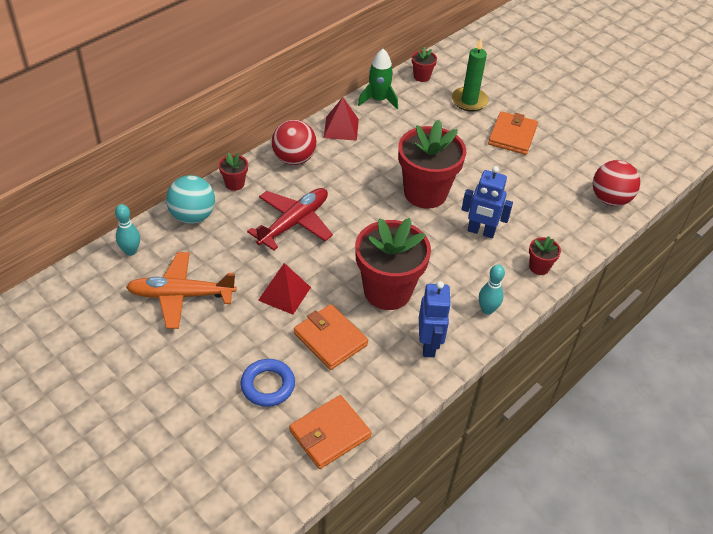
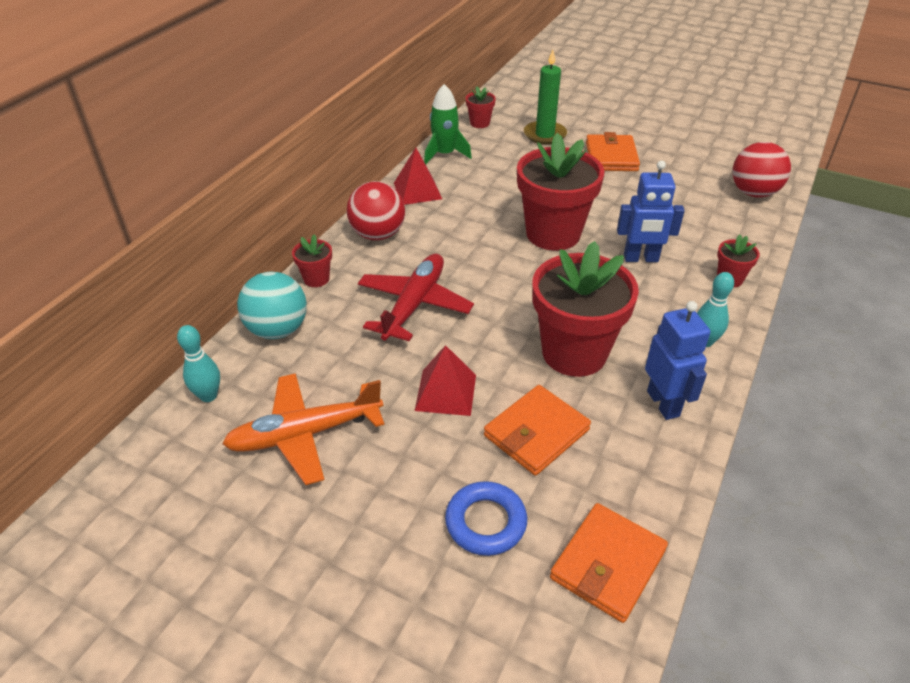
camera: 15 degrees left, 5 degrees down
(330, 339) = (536, 433): orange wallet -> orange wallet turned 75 degrees counterclockwise

